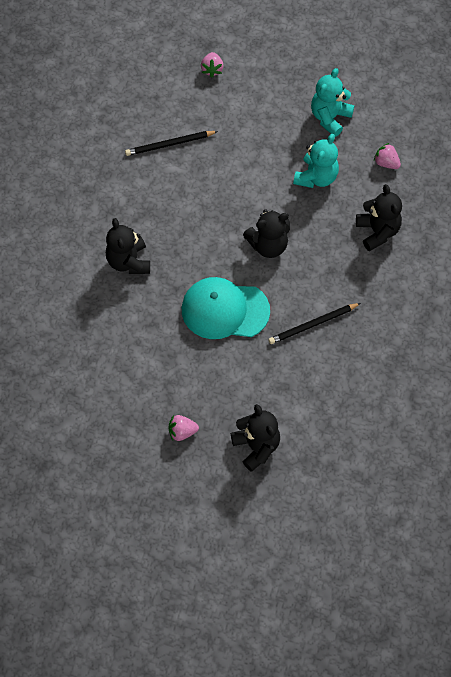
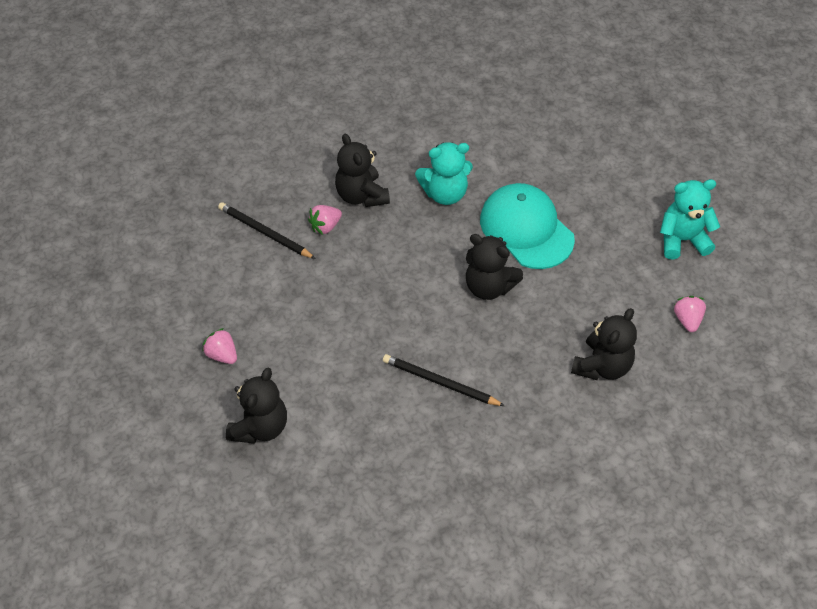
camera: 50 degrees right, 10 degrees down
(128, 261) = (361, 195): black teddy bear -> black teddy bear turned 60 degrees counterclockwise
(169, 144) = (512, 143): black pencil -> black pencil (264, 232)
(212, 69) = (625, 120): pink strawberry -> pink strawberry (325, 226)
(225, 310) = (384, 300): turquoise cap -> turquoise cap (526, 229)
(316, 177) = (605, 274): turquoise teddy bear -> turquoise teddy bear (445, 193)

